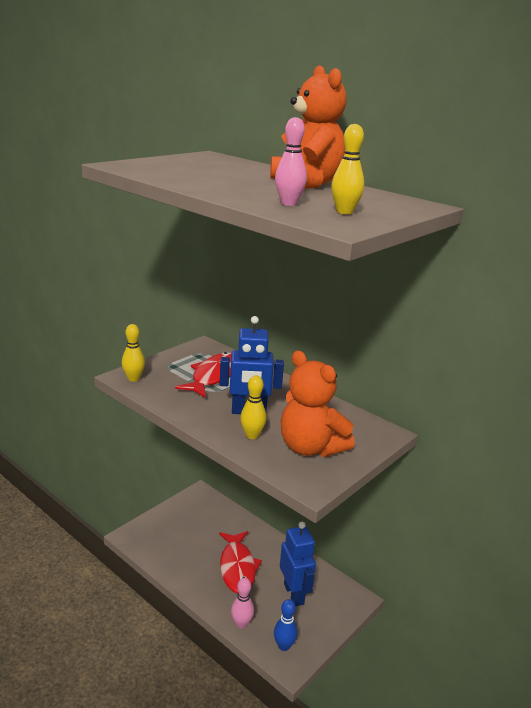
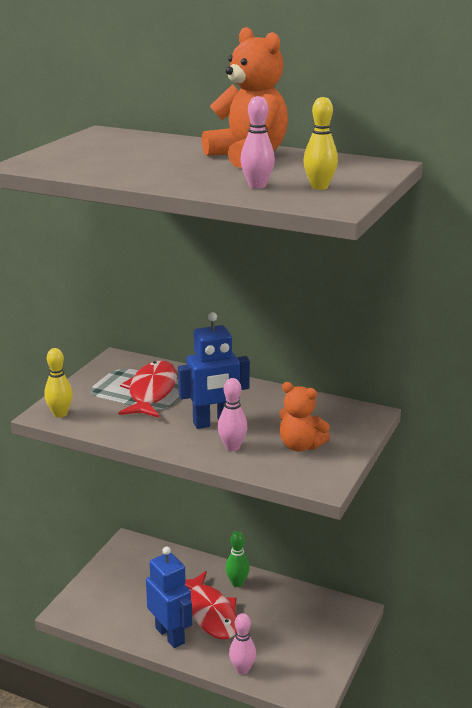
camera: 15 degrees left, 0 degrees up
(252, 435) = (232, 447): yellow bowling pin -> pink bowling pin
(269, 547) = (237, 583): none -> green bowling pin
(284, 646) = (298, 679): blue bowling pin -> none
(294, 594) = (286, 624): blue robot -> blue robot (170, 635)
(310, 447) = (300, 446): orange teddy bear -> orange teddy bear, size x0.63

